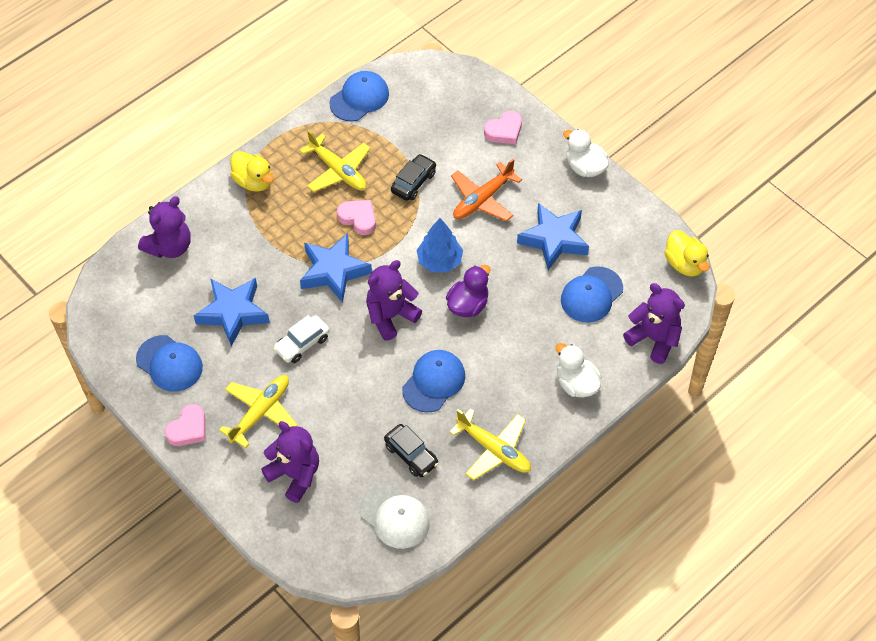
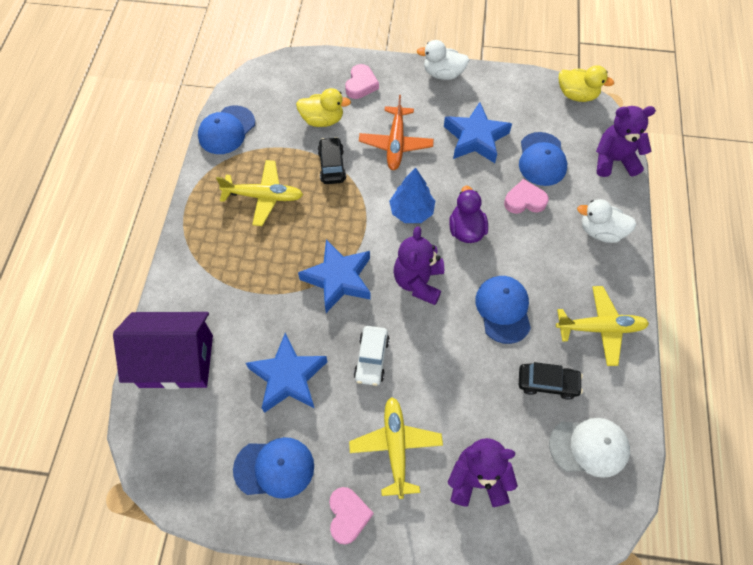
camera: 40 degrees left, 5 degrees up
(169, 246) = (176, 361): purple teddy bear -> purple house
(253, 181) = (200, 252): yellow duck -> yellow duck (322, 120)
(358, 218) = (316, 223): pink heart -> pink heart (524, 200)
(359, 98) = (226, 130): blue cap -> blue cap turned 150 degrees counterclockwise

